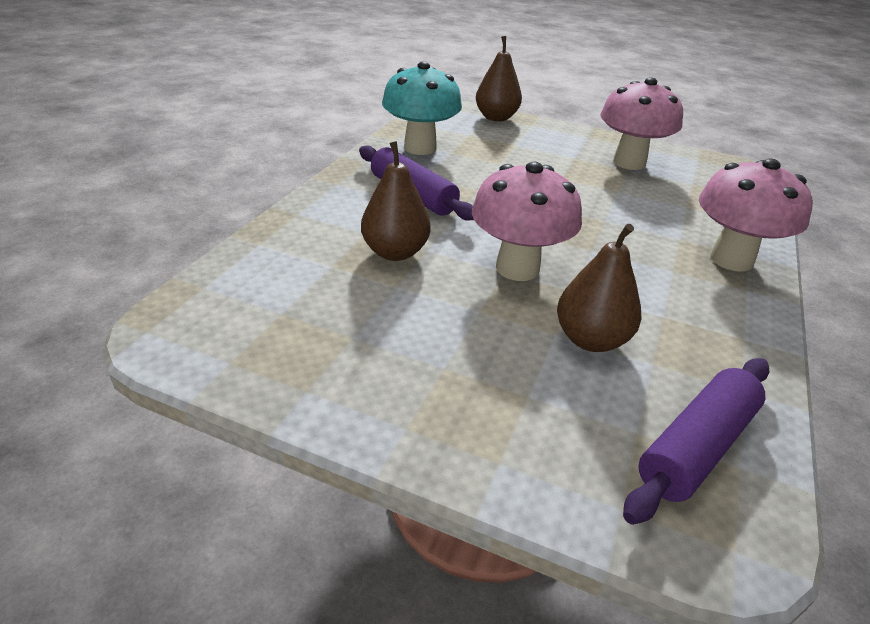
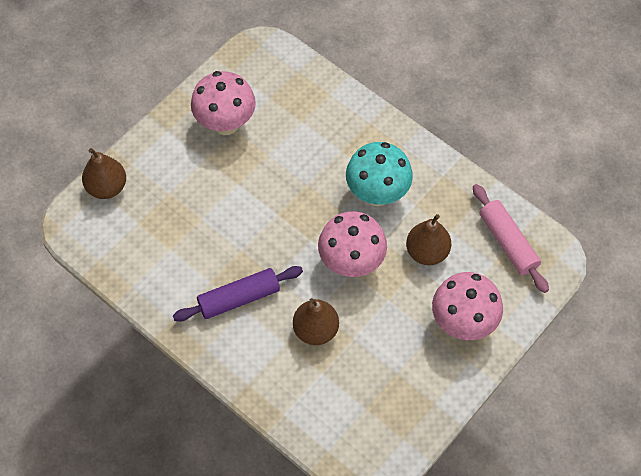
camera: 70 degrees left, 25 degrees up
(420, 148) = (156, 270): turquoise mushroom -> turquoise mushroom (377, 194)
(696, 447) = (507, 243): purple rolling pin -> pink rolling pin
(731, 259) = (371, 135): pink mushroom -> pink mushroom (463, 323)

